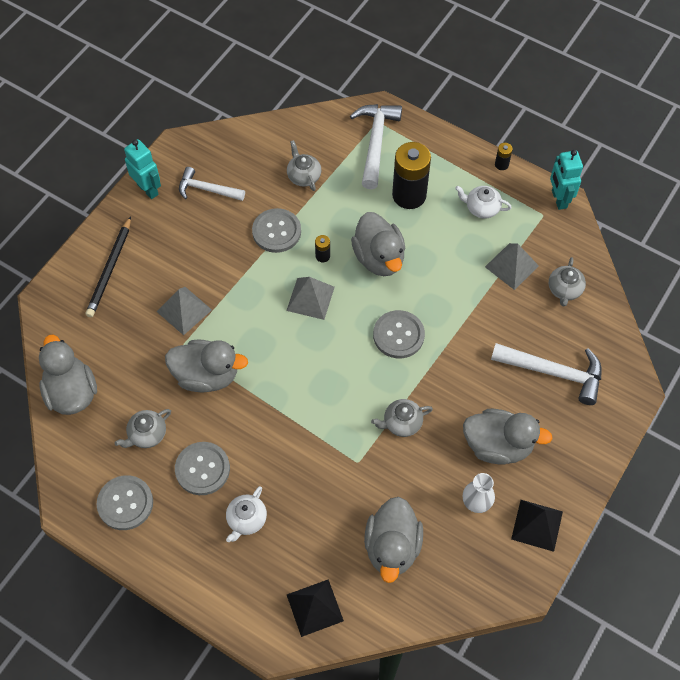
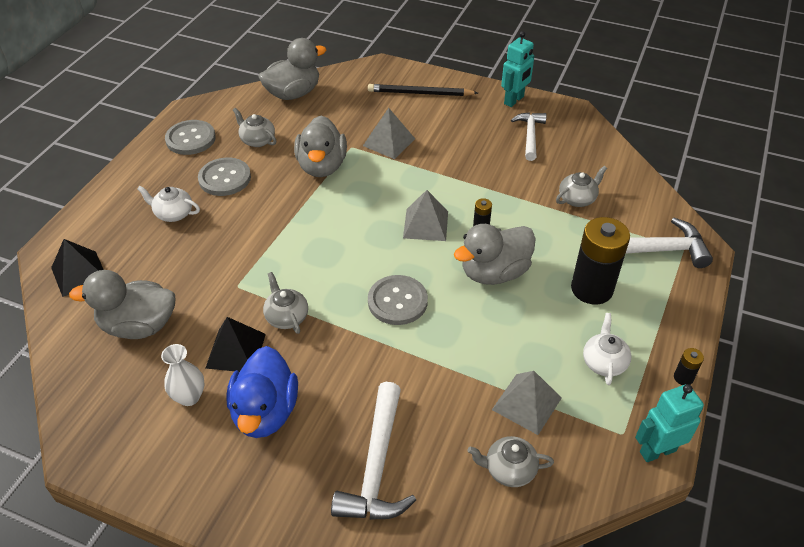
camera: 80 degrees right, 15 degrees down
(276, 231) = (499, 189): grey button -> none
(498, 445) = (265, 412): grey duck -> blue duck
(537, 525) = (159, 464): black pyramid -> black pyramid (236, 350)

